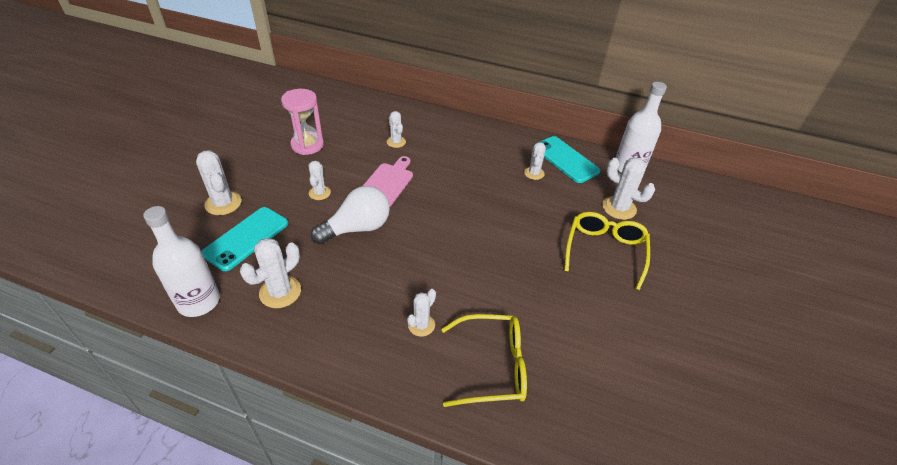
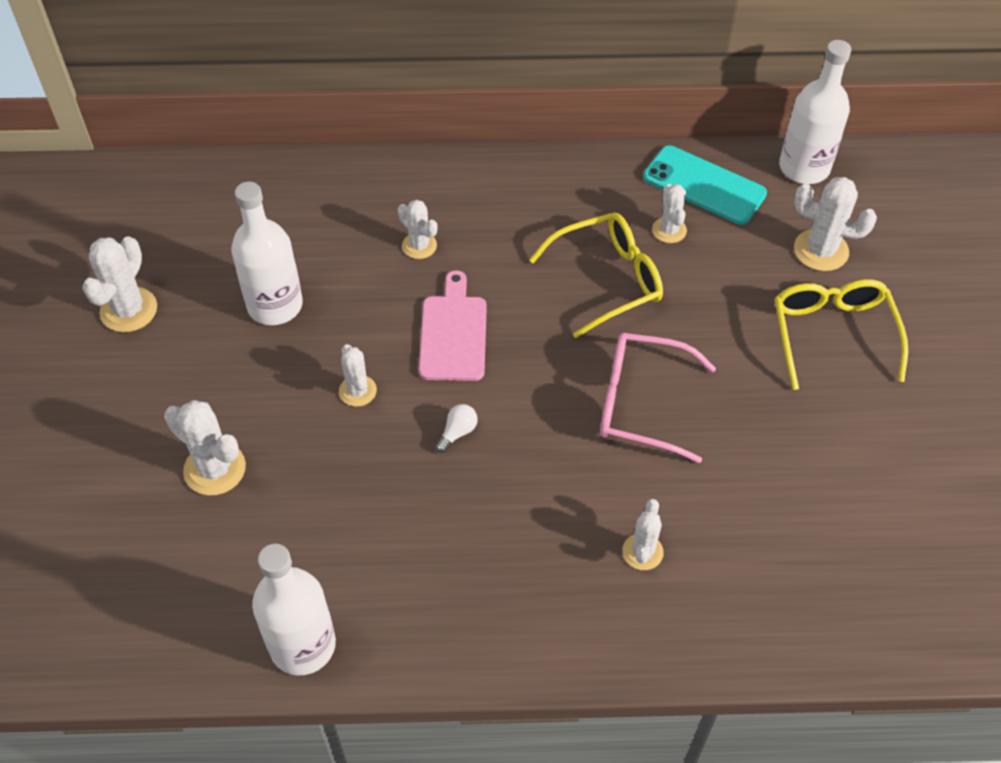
camera: 20 degrees left, 10 degrees up
(246, 238) = (298, 516): turquoise phone -> none
(280, 292) = (412, 582): white cactus -> white cactus (129, 310)
(307, 145) = (275, 305): pink hourglass -> white bottle
(357, 228) = (457, 432): white light bulb -> white light bulb, size x0.40
(468, 248) = (640, 403): none -> pink glasses
(493, 366) = (767, 572): yellow glasses -> yellow glasses (608, 279)

